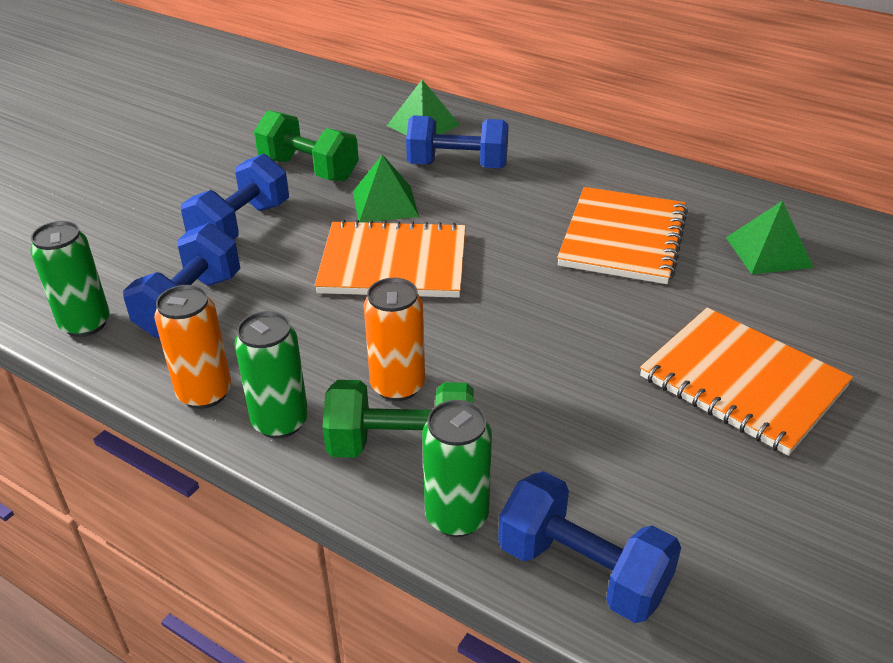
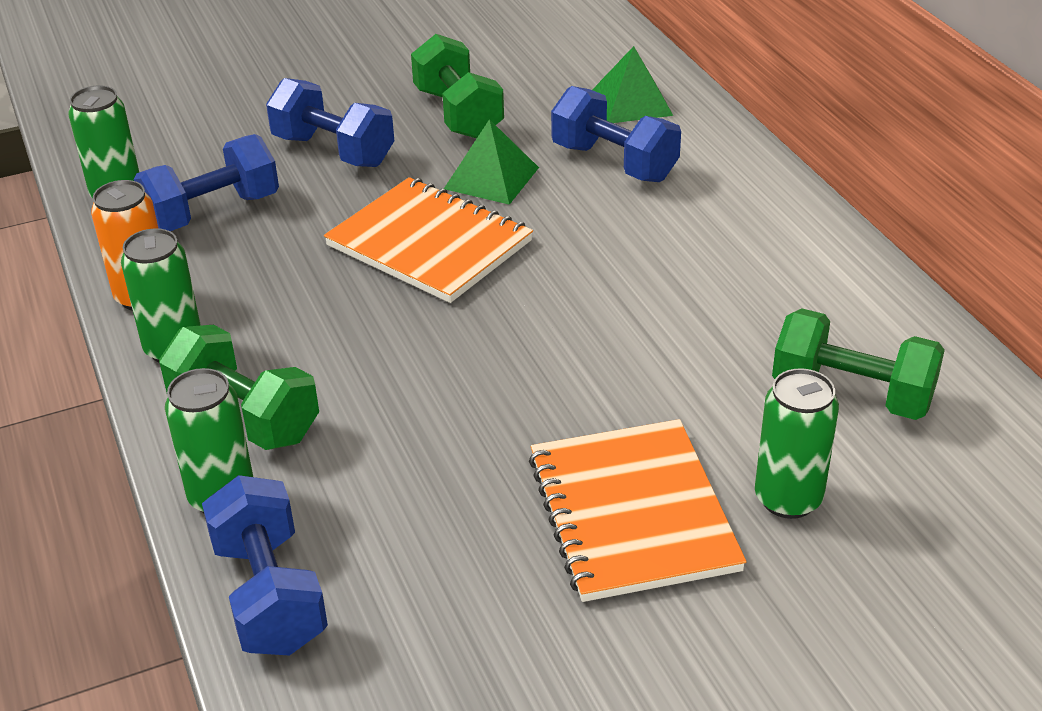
camera: 35 degrees right, 0 degrees up
(241, 225) = (333, 151): blue dumbbell -> blue dumbbell turned 60 degrees clockwise
(397, 386) = (301, 362): orange can -> none
(622, 238) = (697, 311): orange notebook -> none
(768, 252) = (851, 394): green pyramid -> green dumbbell
(814, 329) = (788, 499): none -> green can

